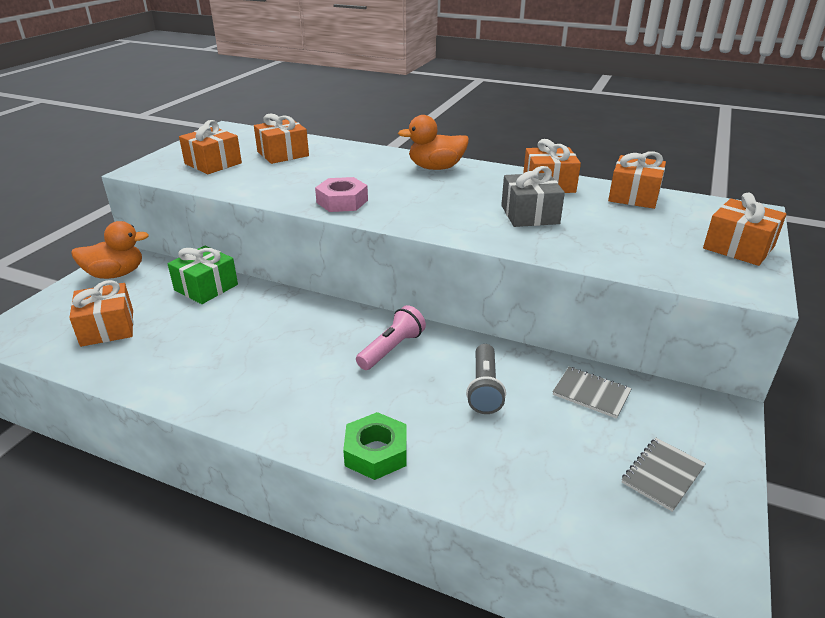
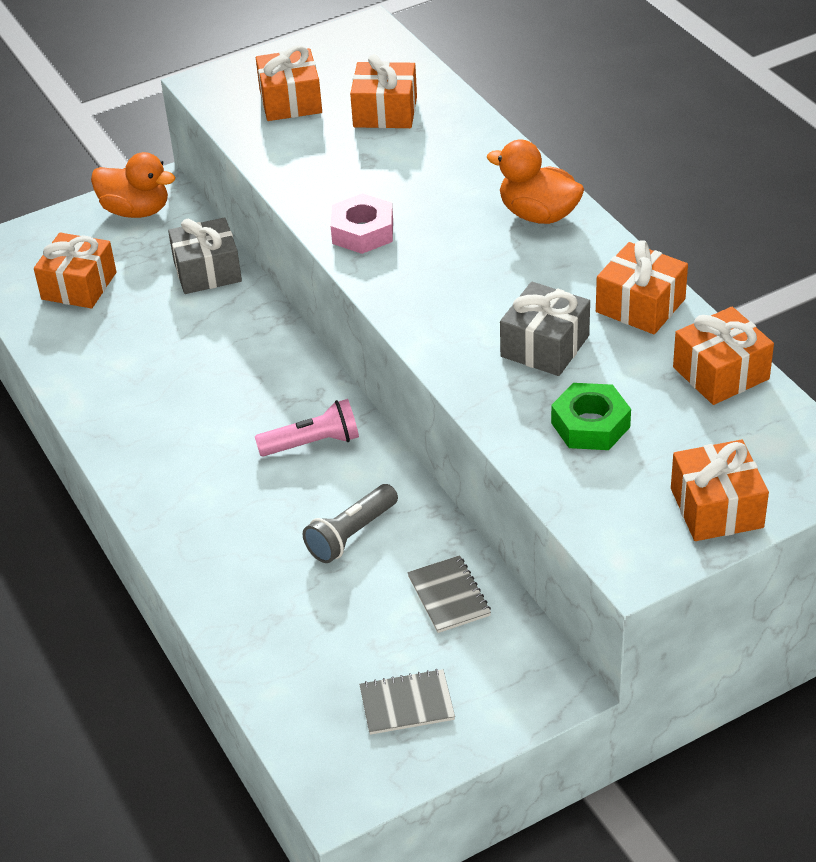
camera: 40 degrees right, 10 degrees up
(206, 287) = (207, 271): green gift -> grey gift
(376, 452) = (187, 544): green nut -> green nut (590, 425)

